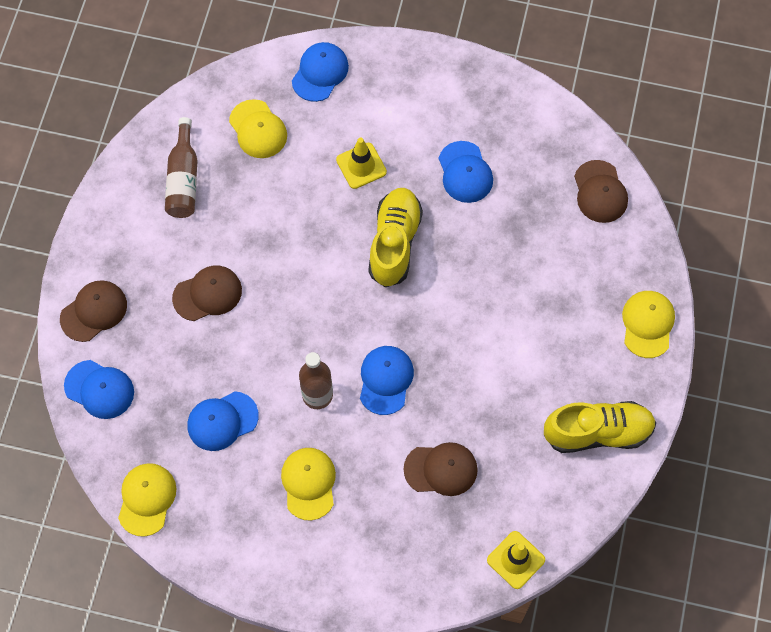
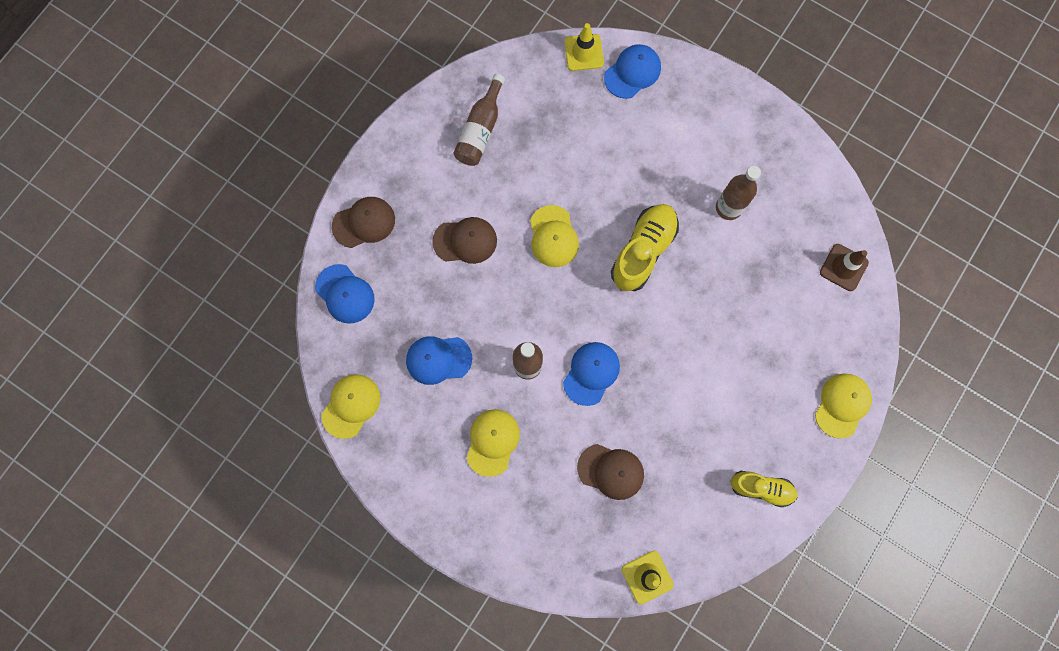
camera: 20 degrees right, 10 degrees up
(258, 129) = (560, 106): yellow cap -> yellow cap (553, 236)
(361, 166) = (638, 170): yellow traffic cone -> yellow traffic cone (584, 52)
(465, 172) = (728, 208): blue cap -> brown bottle
(597, 432) = (761, 488): yellow shoe -> yellow shoe, size x0.64
(600, 192) = (843, 267): brown cap -> brown traffic cone

